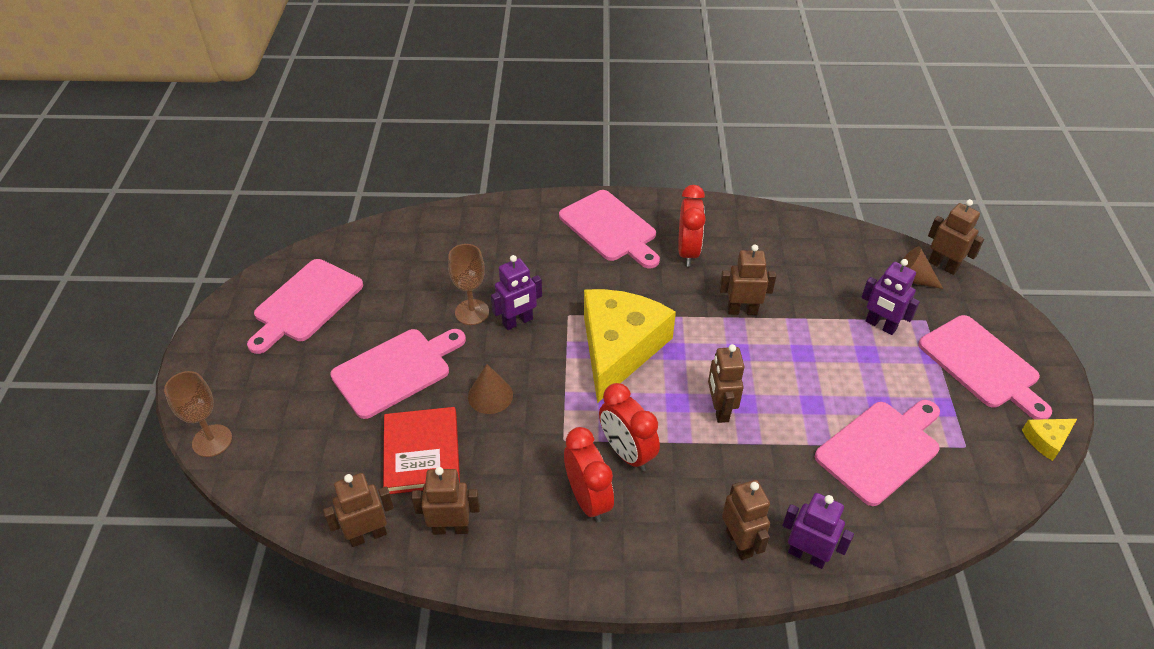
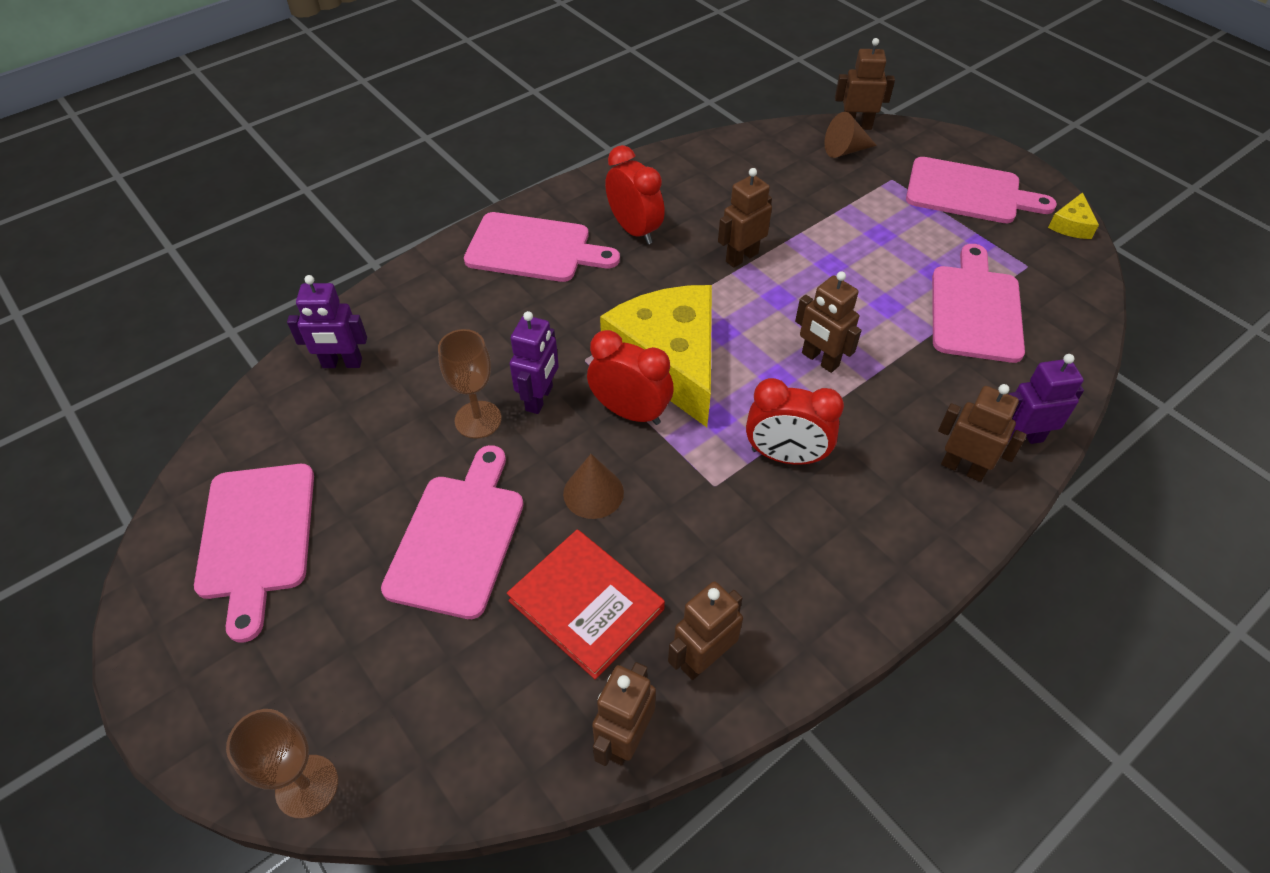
camera: 40 degrees left, 5 degrees up
(588, 499) = (800, 526): red clock -> red clock (630, 412)
(880, 325) = (864, 204): purple robot -> purple robot (342, 363)

